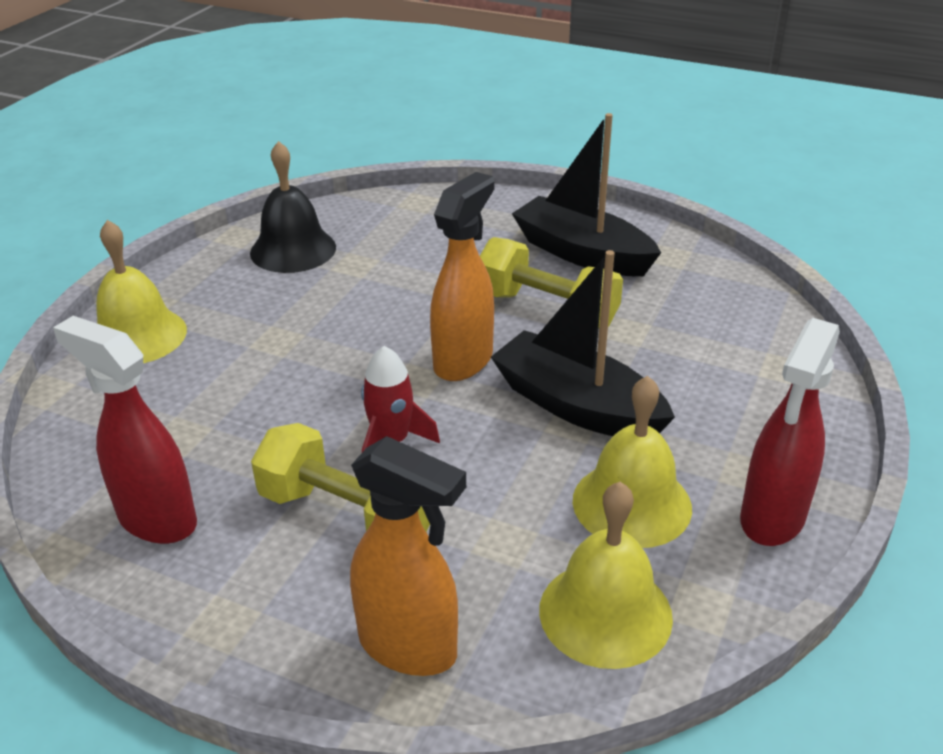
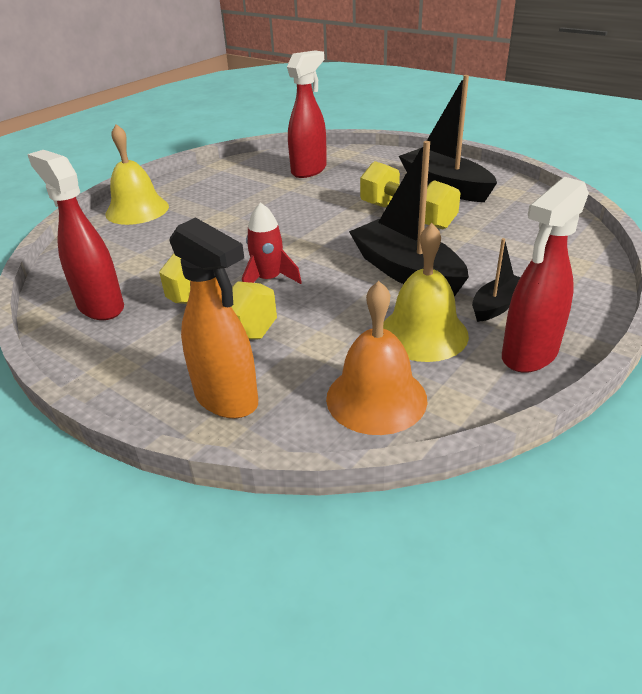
camera: 15 degrees right, 0 degrees up
(293, 250) = (252, 173): black bell -> none
(378, 238) = (309, 170): none -> red spray bottle
(464, 361) = (337, 239): orange spray bottle -> none
(605, 613) = (376, 398): yellow bell -> orange bell
(711, 447) = (497, 305): none -> black boat

